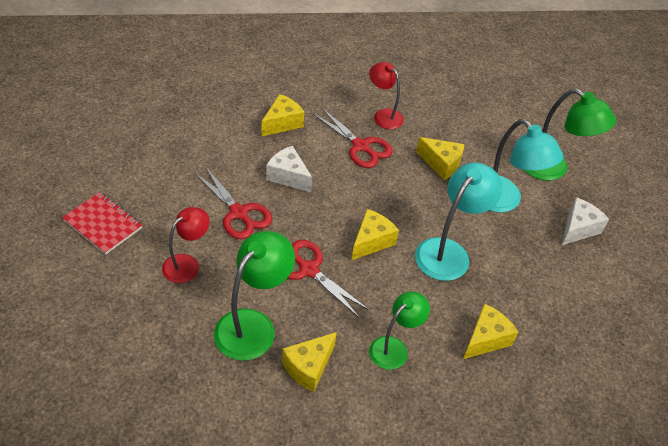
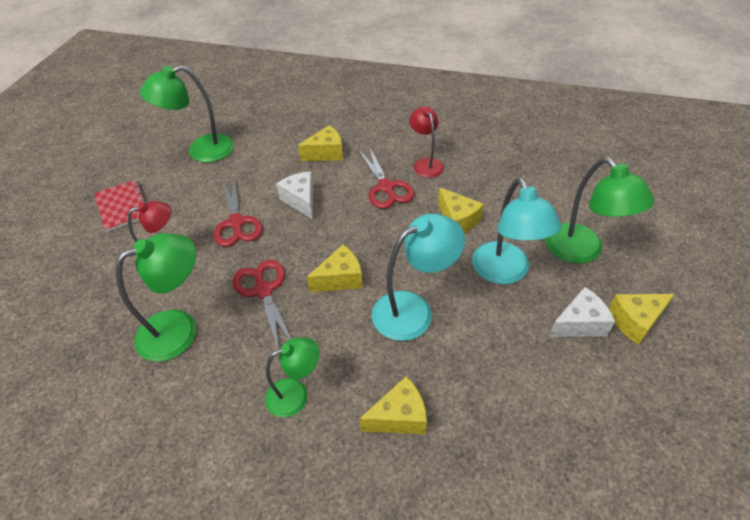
camera: 30 degrees right, 0 degrees up
(147, 146) = (201, 151): none -> green lamp
(308, 367) = (201, 386): yellow cheese -> yellow cheese (635, 321)

